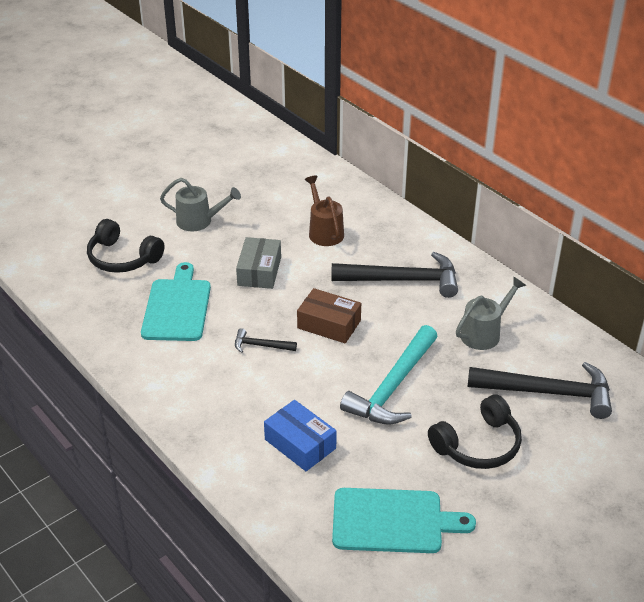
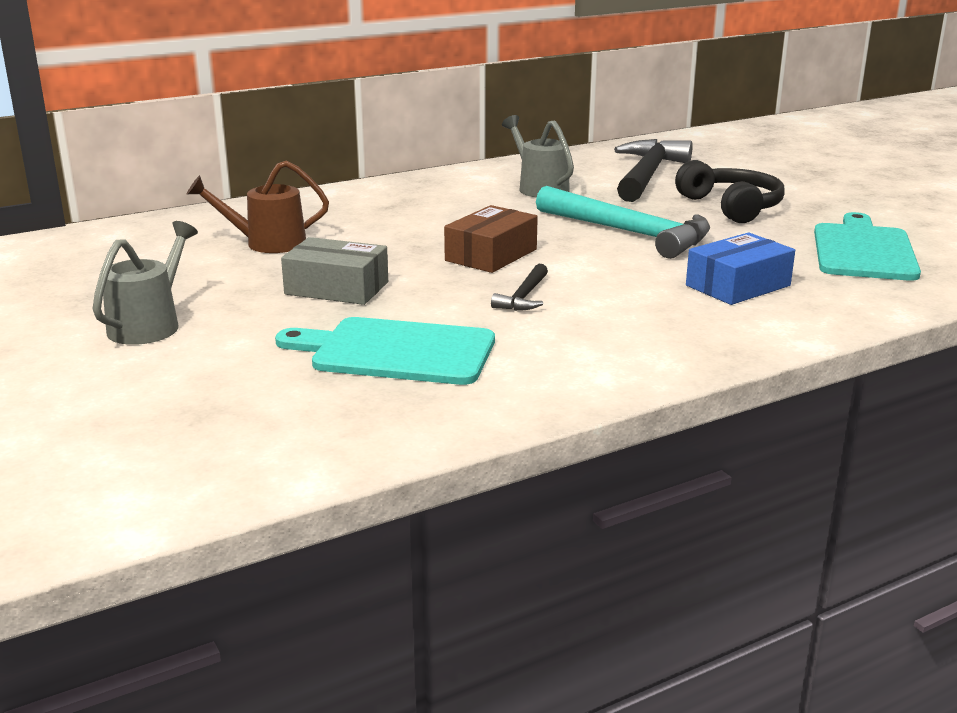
camera: 80 degrees left, 15 degrees down
(122, 258) = (207, 397): black headphones -> none
(402, 280) = (415, 212): black hammer -> none

